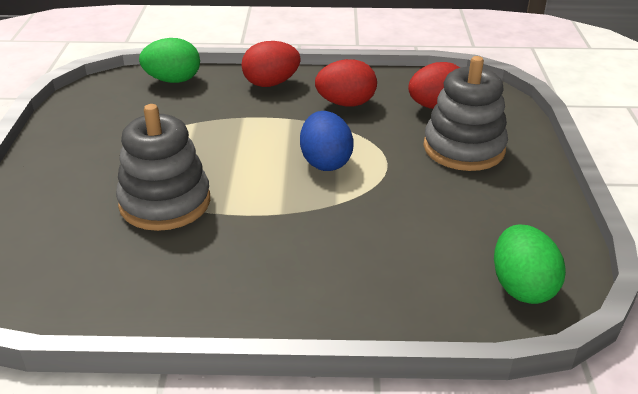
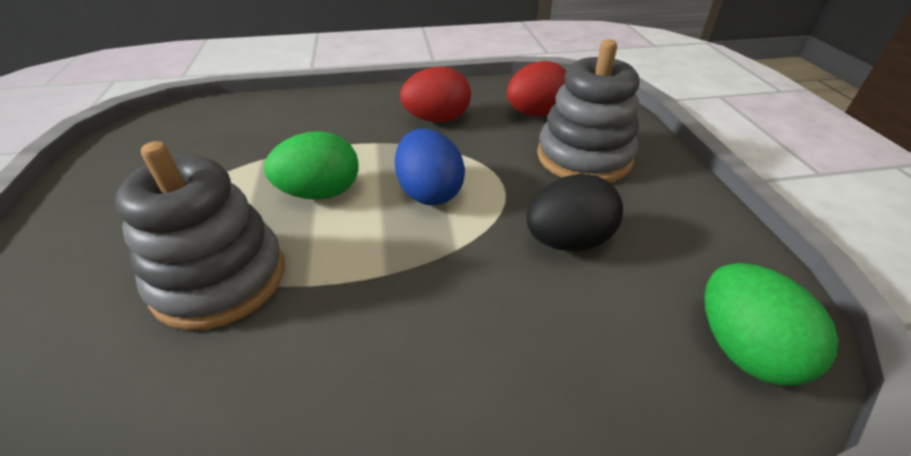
camera: 10 degrees left, 5 degrees up
(173, 80) = (234, 112): green egg -> green egg (320, 193)
(271, 83) = (349, 105): red egg -> none
(424, 208) = (568, 241): none -> black egg

